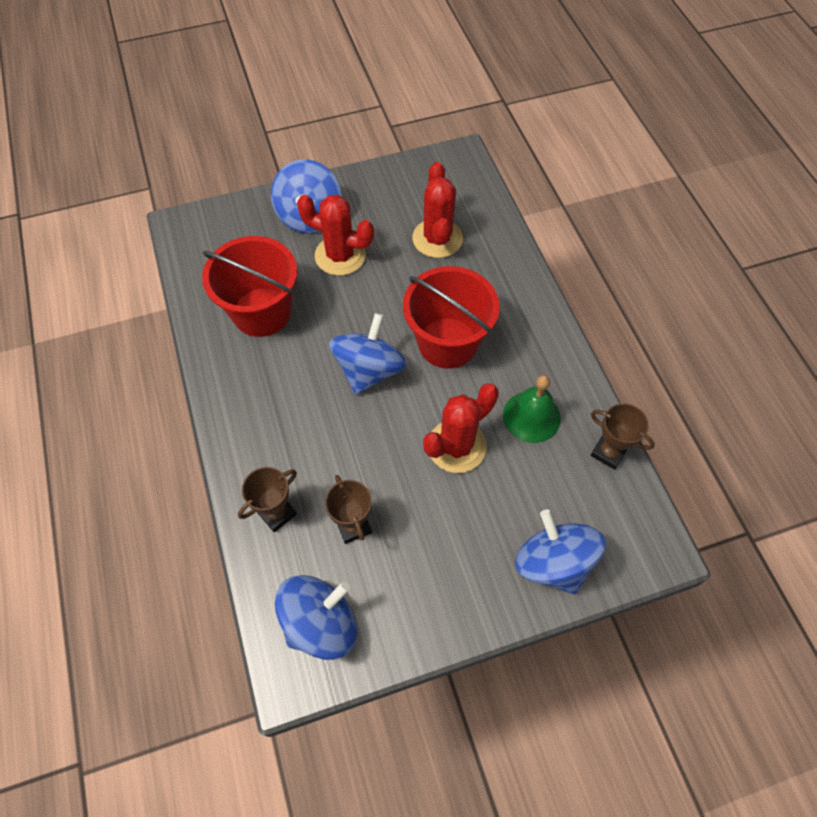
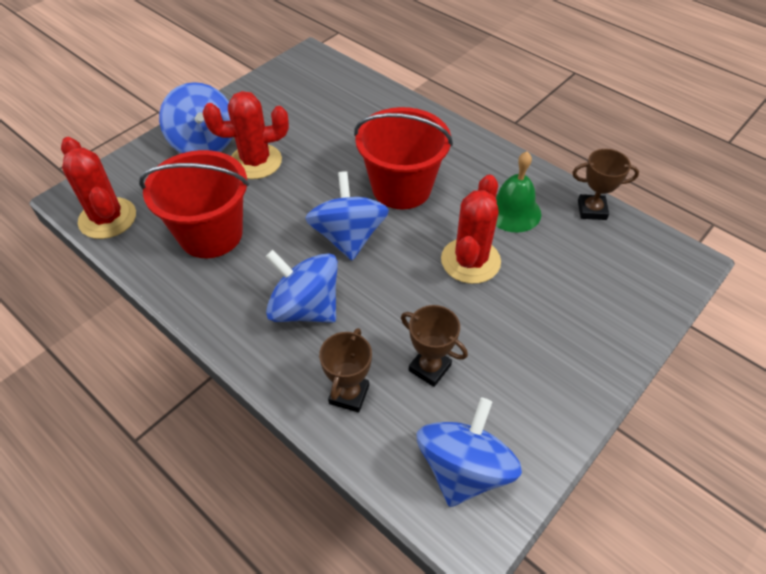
camera: 30 degrees left, 10 degrees down
(437, 238) = (334, 118): red cactus -> red cactus (107, 218)
(553, 562) = (618, 310): blue spinning top -> blue spinning top (305, 308)

